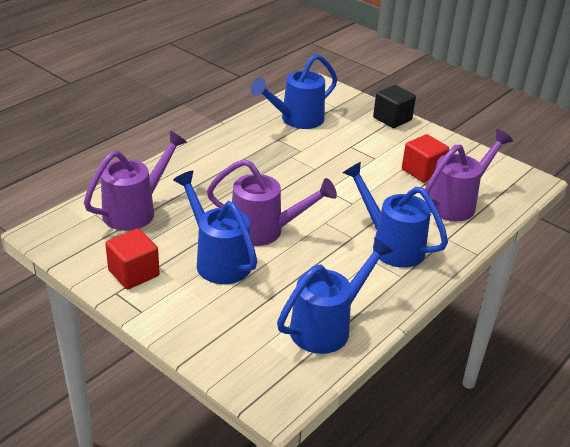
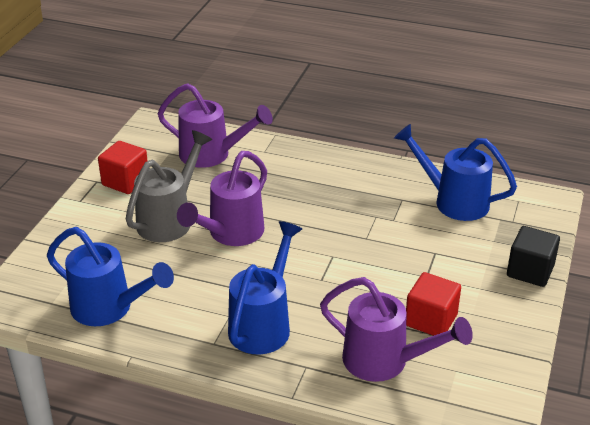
camera: 70 degrees right, 0 degrees up
(218, 260) = (169, 219): blue watering can -> grey watering can
(264, 231) = (231, 234): purple watering can -> purple watering can turned 45 degrees clockwise

